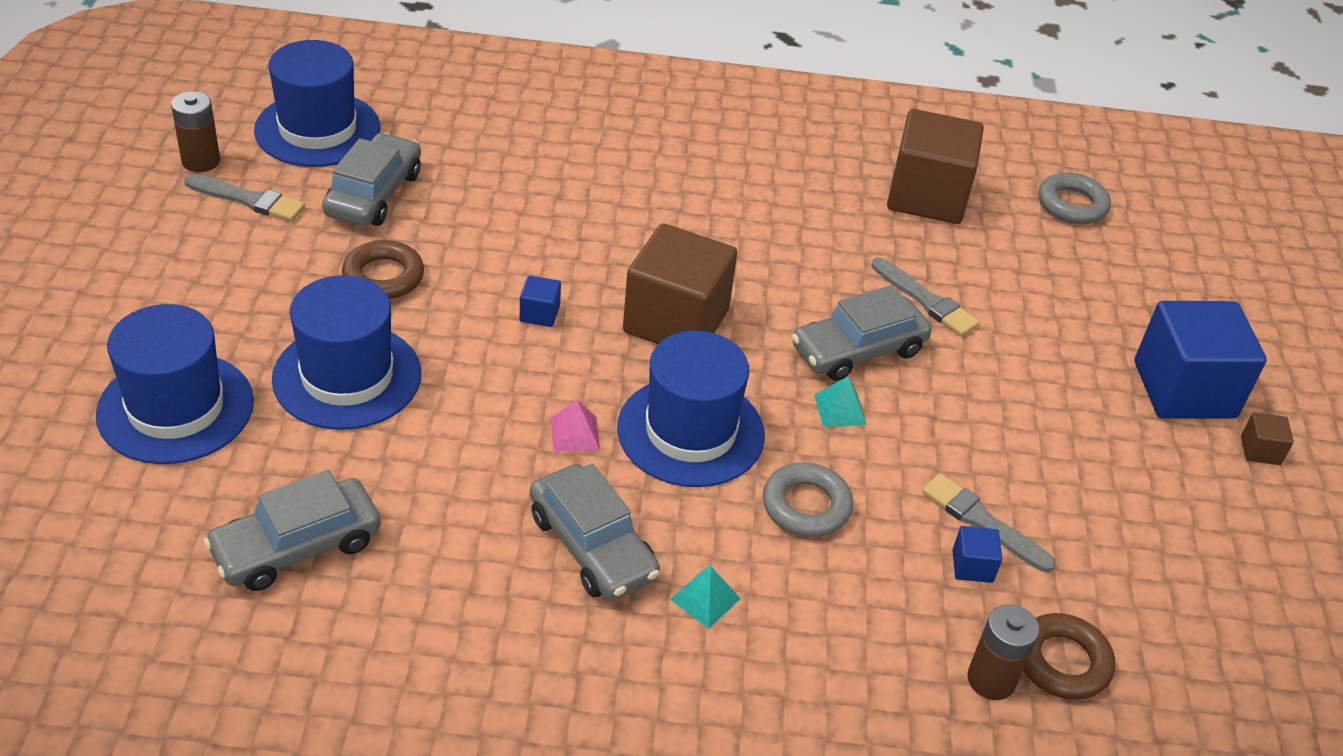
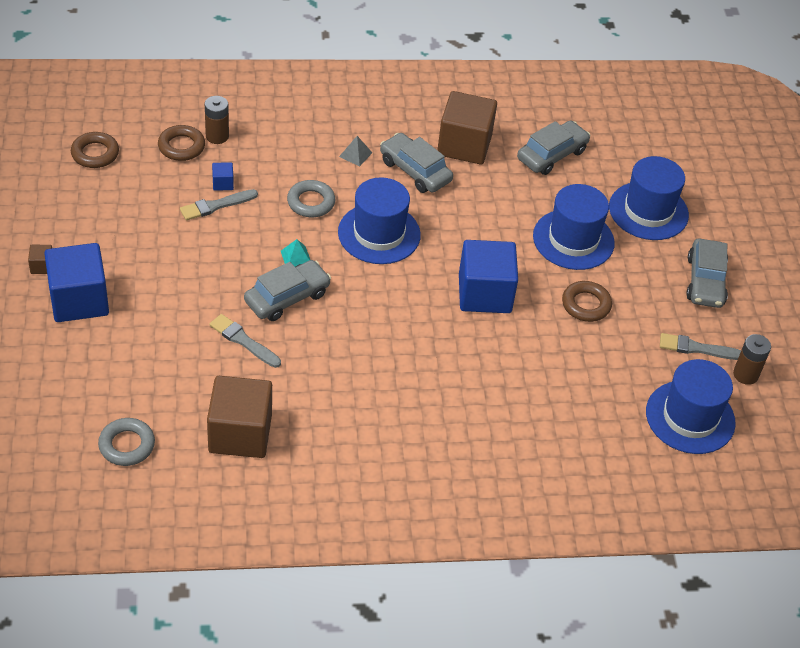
camera: 170 degrees right, 5 degrees up
(374, 194) = (623, 366): grey car -> grey car (705, 281)
(539, 313) = (484, 293): blue cube -> blue cube, size x2.45
(574, 434) = (441, 224): pink pyramid -> none
(676, 321) = (402, 301): brown cube -> brown cube (464, 145)
(705, 599) = (355, 154): turquoise pyramid -> grey pyramid
(982, 522) = (216, 206): grey brush -> grey brush turned 120 degrees clockwise
(1234, 666) = (95, 154): none -> brown ring

